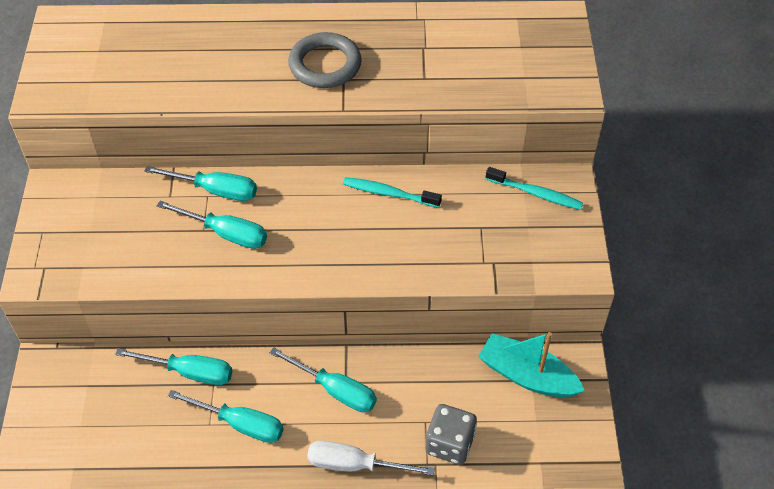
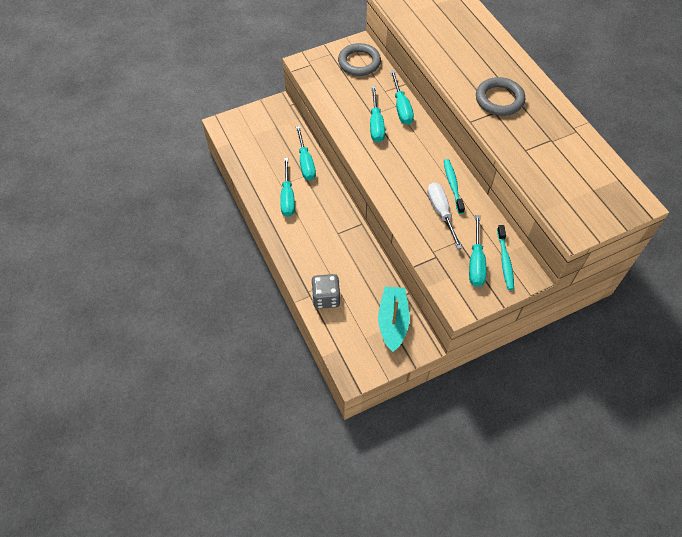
camera: 65 degrees right, 5 degrees up
(90, 203) = (359, 62): none -> grey ring
(335, 390) = (330, 230): turquoise screwdriver -> turquoise screwdriver (476, 262)
(354, 465) = (290, 257): white screwdriver -> white screwdriver (441, 212)

